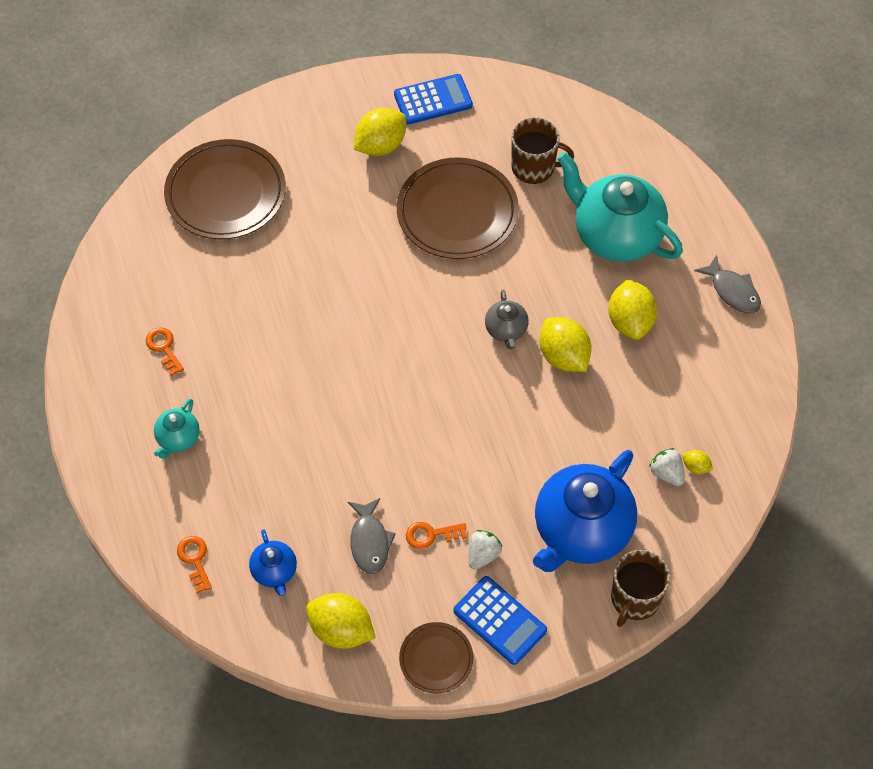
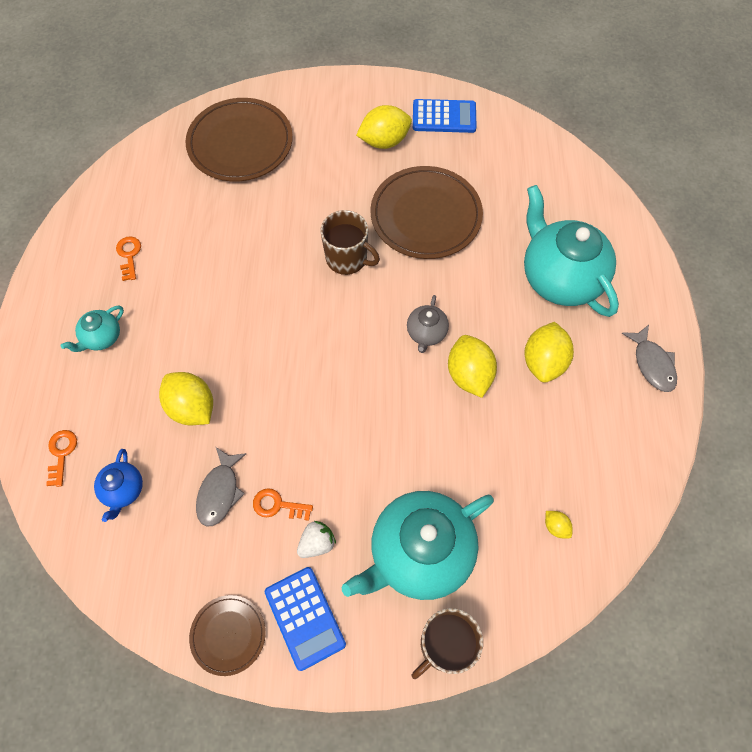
camera: 20 degrees right, 5 degrees up
(341, 630) = (155, 570): yellow lemon -> yellow lemon (192, 407)
(534, 167) = (508, 197): brown mug -> brown mug (347, 258)
(581, 531) = (419, 552): blue teapot -> turquoise teapot
(666, 473) = (524, 523): white strawberry -> none

